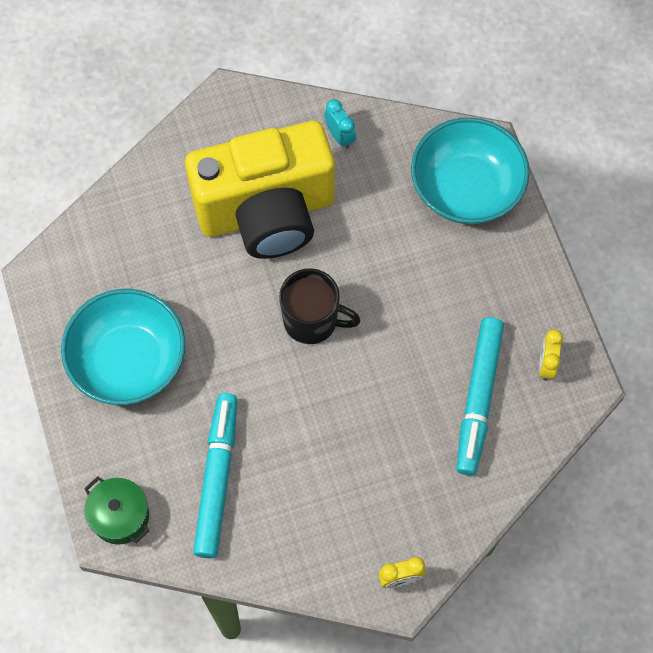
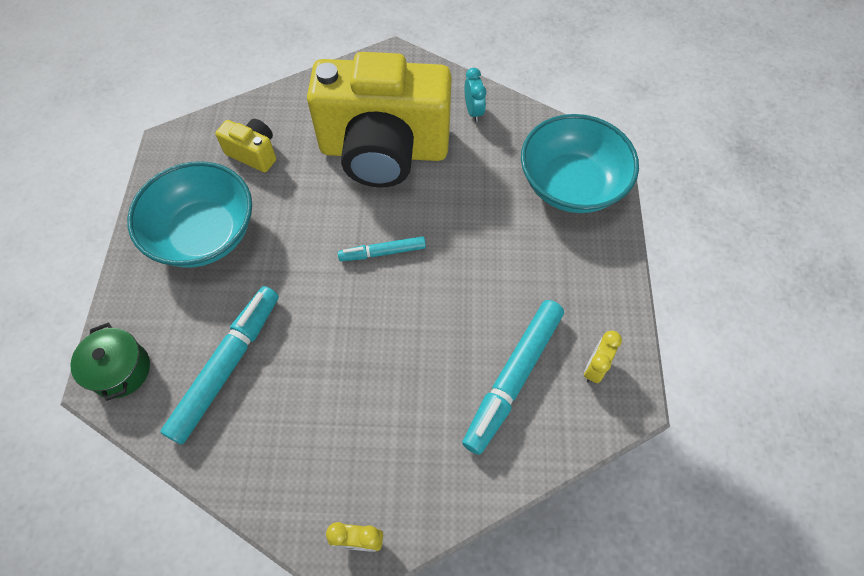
camera: 20 degrees right, 5 degrees down
(134, 259) = (253, 153): none -> yellow camera
(312, 321) = (382, 252): black mug -> turquoise marker

